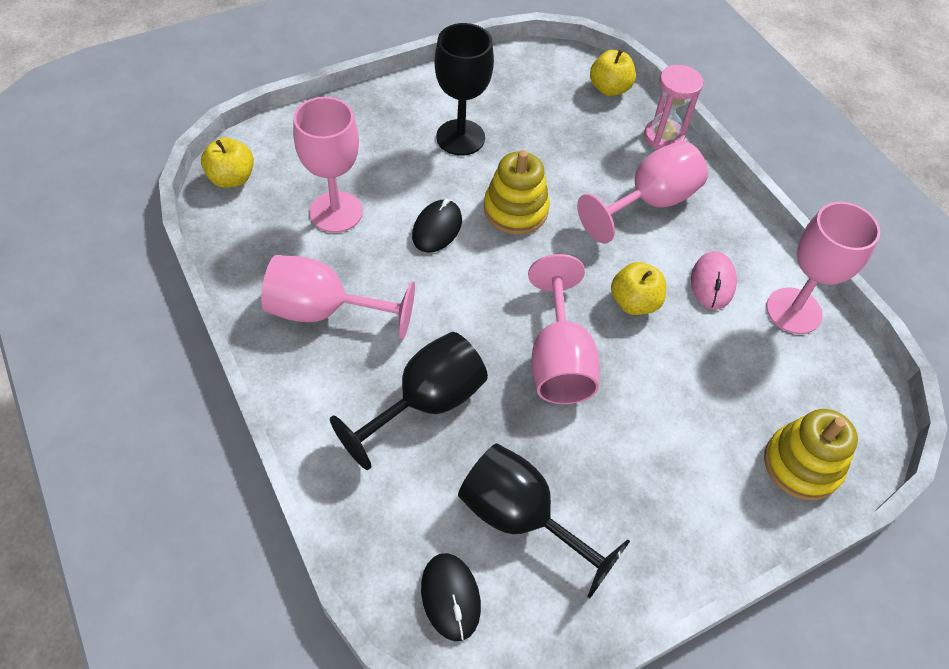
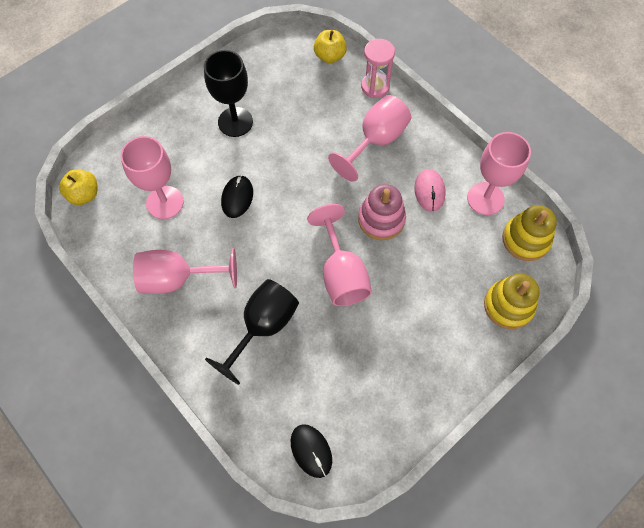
camera: 10 degrees left, 10 degrees up
(515, 210) = (287, 169): yellow stacking toy -> yellow stacking toy (525, 239)
(521, 518) = (342, 388): black goblet -> none
(634, 302) = (381, 219): yellow apple -> pink stacking toy

